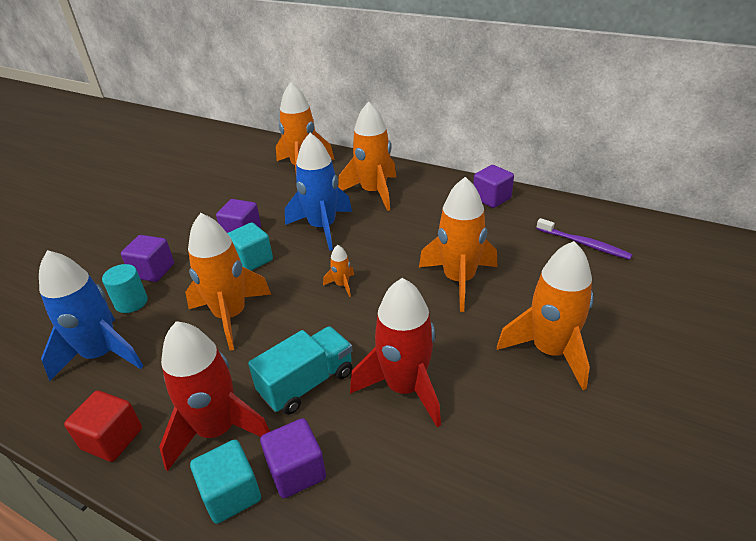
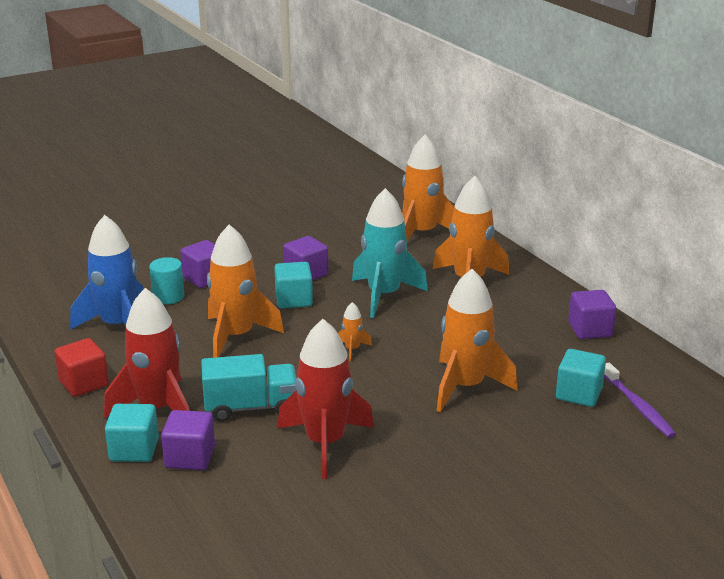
camera: 30 degrees right, 10 degrees down
(322, 227) = (384, 295): blue rocket -> turquoise rocket
(538, 251) = (578, 394): none -> turquoise cube
(550, 351) = (483, 472): orange rocket -> none

